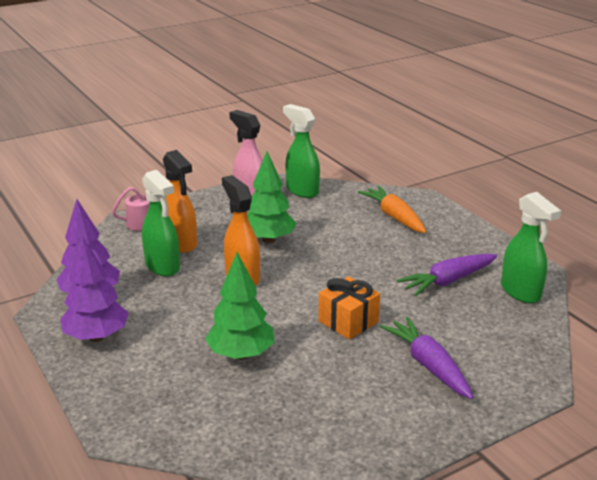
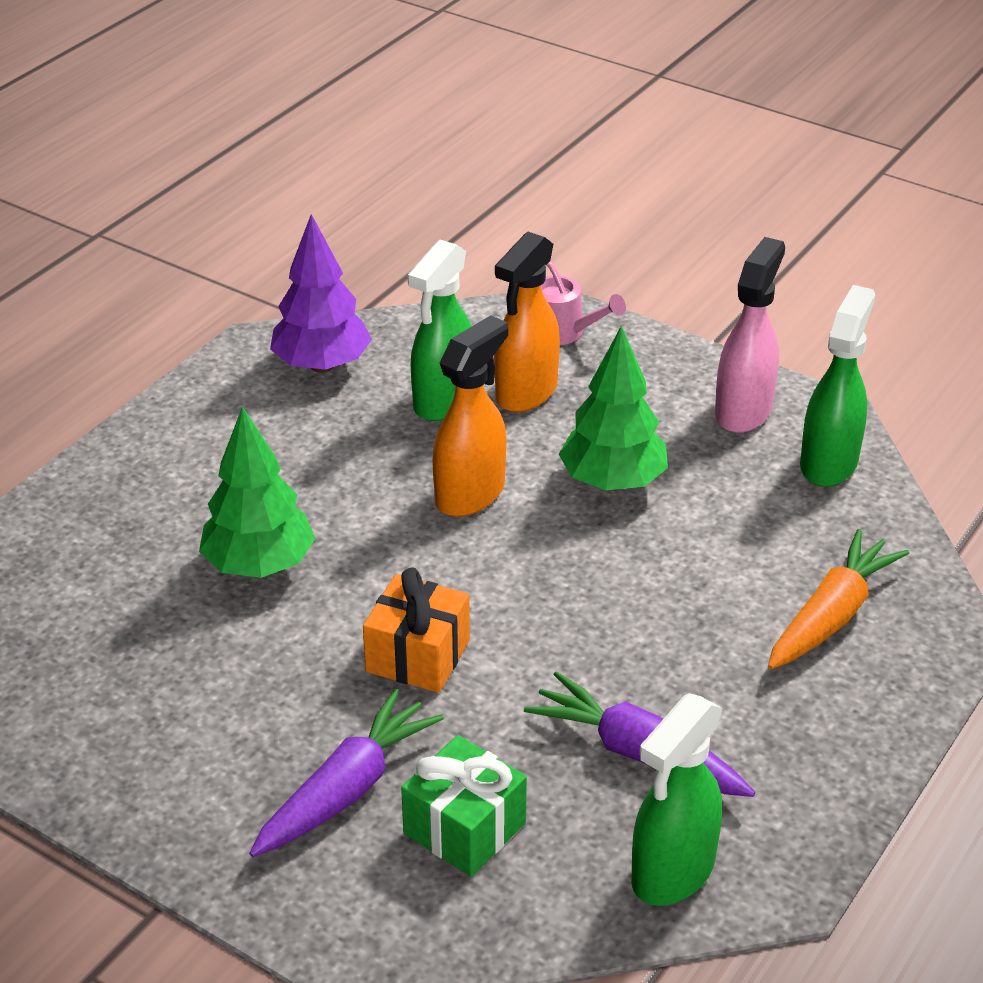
camera: 65 degrees right, 10 degrees up
(96, 337) = (225, 413): purple tree -> none
(471, 337) = (464, 828): none -> green gift

